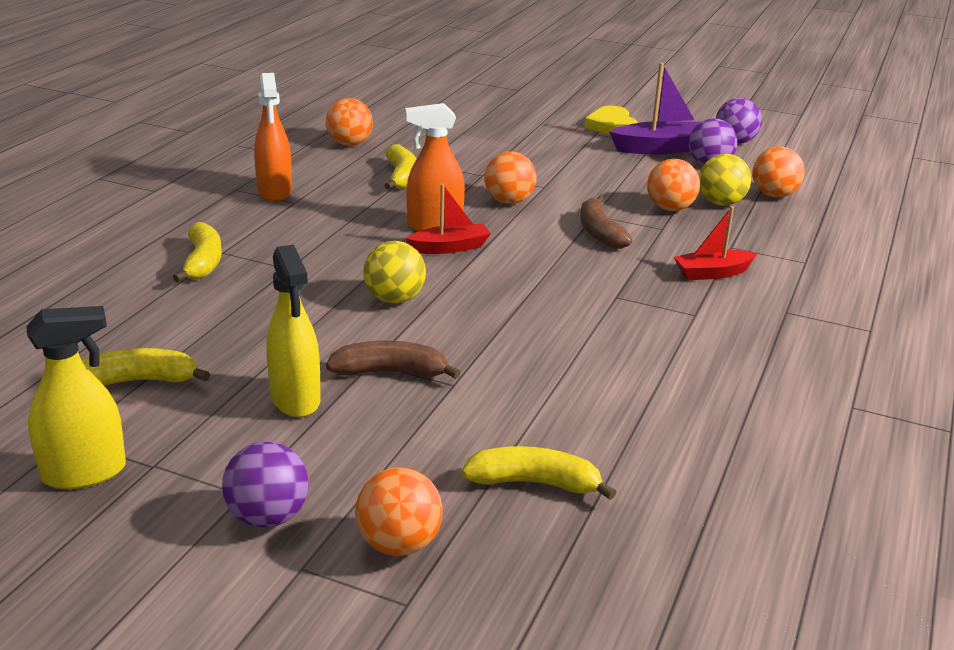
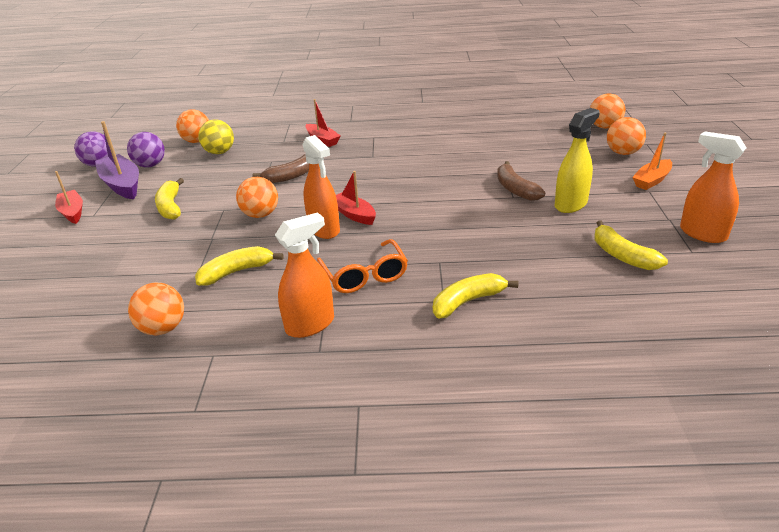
camera: 110 degrees left, 5 degrees up
(84, 473) = (702, 233): yellow spray bottle -> orange spray bottle
(268, 517) = (651, 180): purple ball -> orange boat
(316, 227) = (364, 276): none -> orange glasses
(394, 299) = (440, 211): yellow ball -> none
(534, 483) = (551, 140): yellow banana -> yellow banana (170, 206)
(612, 126) = (72, 212): yellow heart -> red boat
(670, 209) = (238, 164): orange ball -> orange ball (604, 127)

